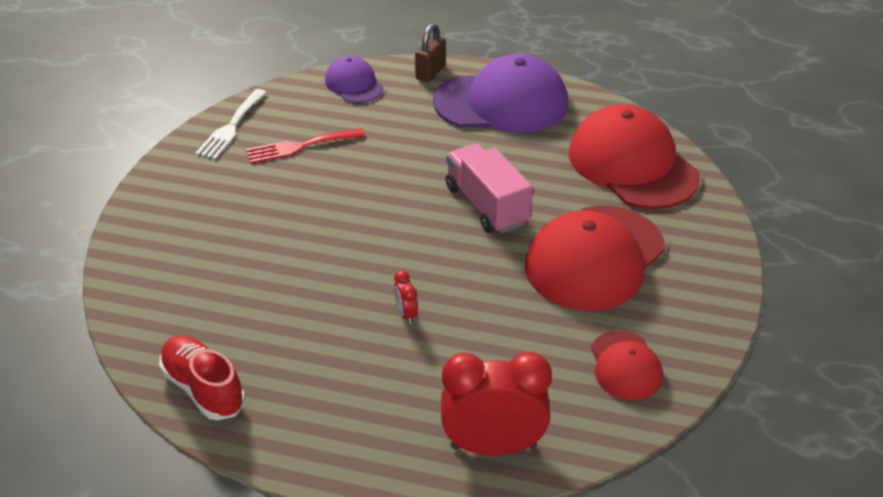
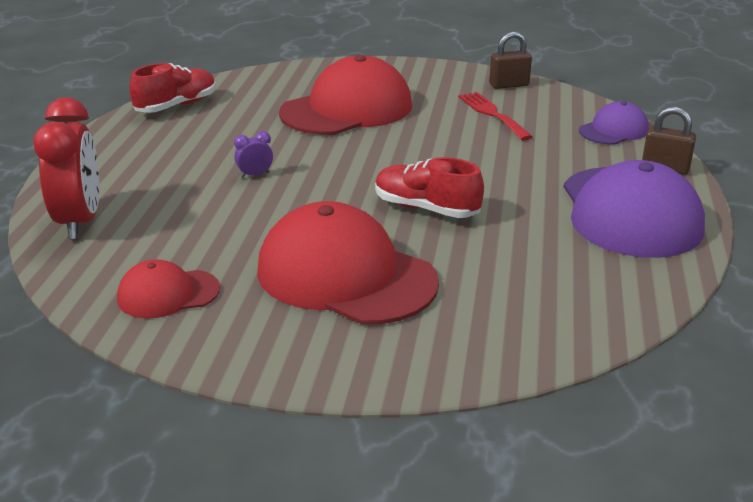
camera: 85 degrees right, 10 degrees down
(231, 127) = (509, 85): white fork -> brown padlock
(406, 314) = (255, 175): red clock -> purple clock
(487, 205) = (426, 209): pink truck -> red shoe
(632, 164) = (540, 306): red cap -> red cap (347, 109)

